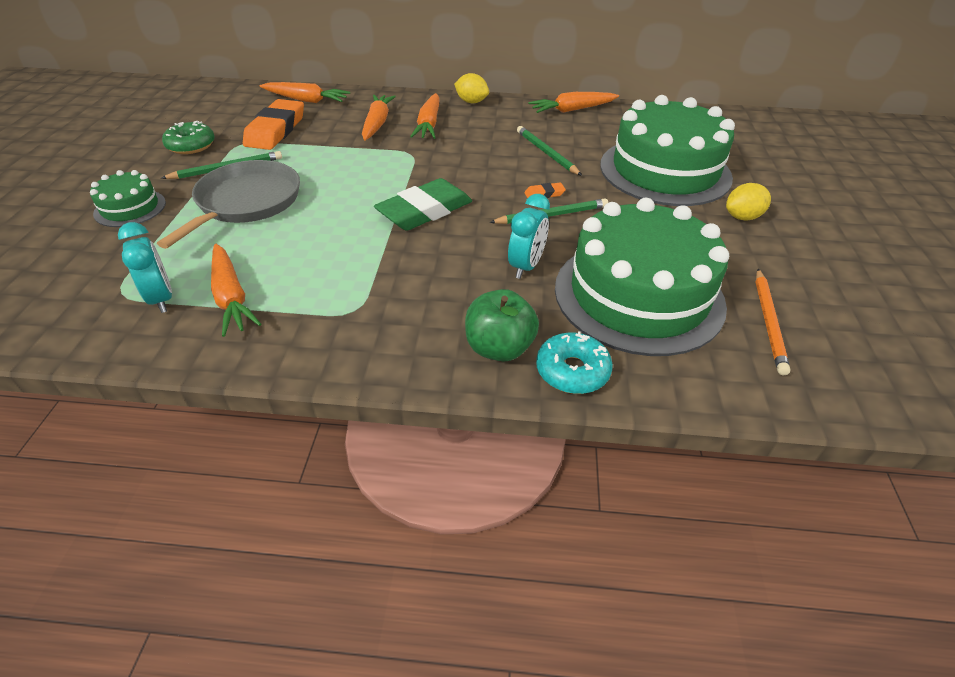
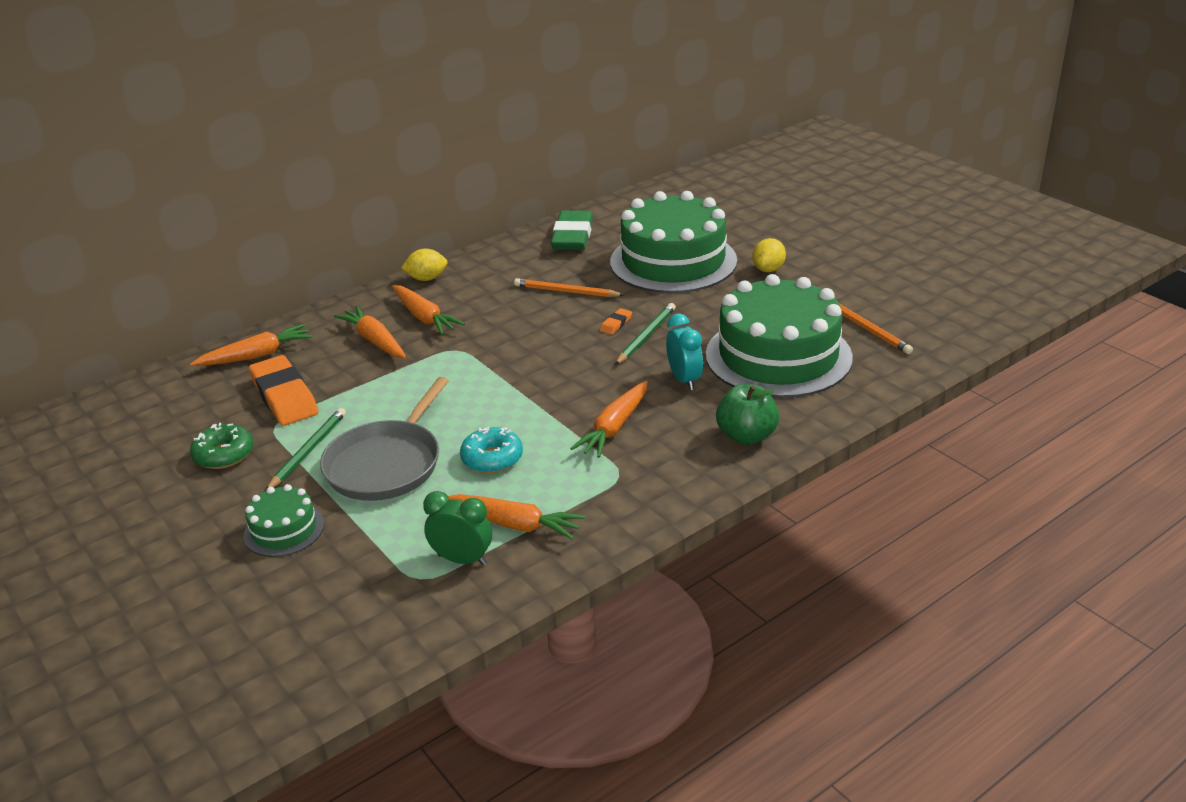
camera: 40 degrees left, 10 degrees down
(161, 298) = (462, 559): turquoise clock -> green clock
(246, 203) = (386, 464): grey pan -> grey pan turned 135 degrees counterclockwise
(424, 211) = (549, 385): green eraser -> green eraser (572, 236)
(546, 153) = (566, 292): green pencil -> orange pencil
(572, 110) = (527, 244): orange carrot -> orange carrot (614, 427)
(572, 371) = (805, 421): turquoise donut -> turquoise donut (492, 458)

